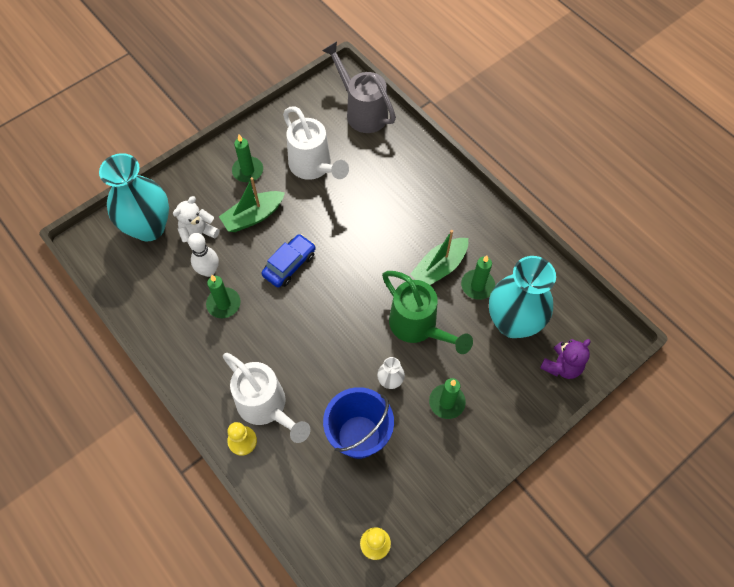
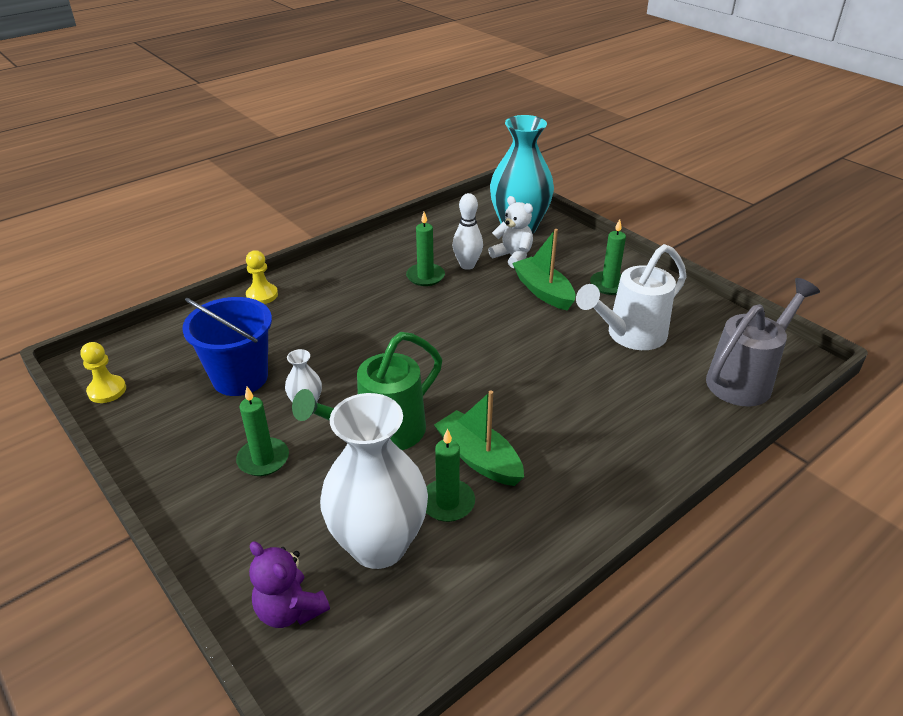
camera: 90 degrees right, 25 degrees down
(266, 407) = (296, 309): white watering can -> none
(289, 265) = (477, 320): blue car -> none
(512, 322) = (378, 545): turquoise vase -> white vase

